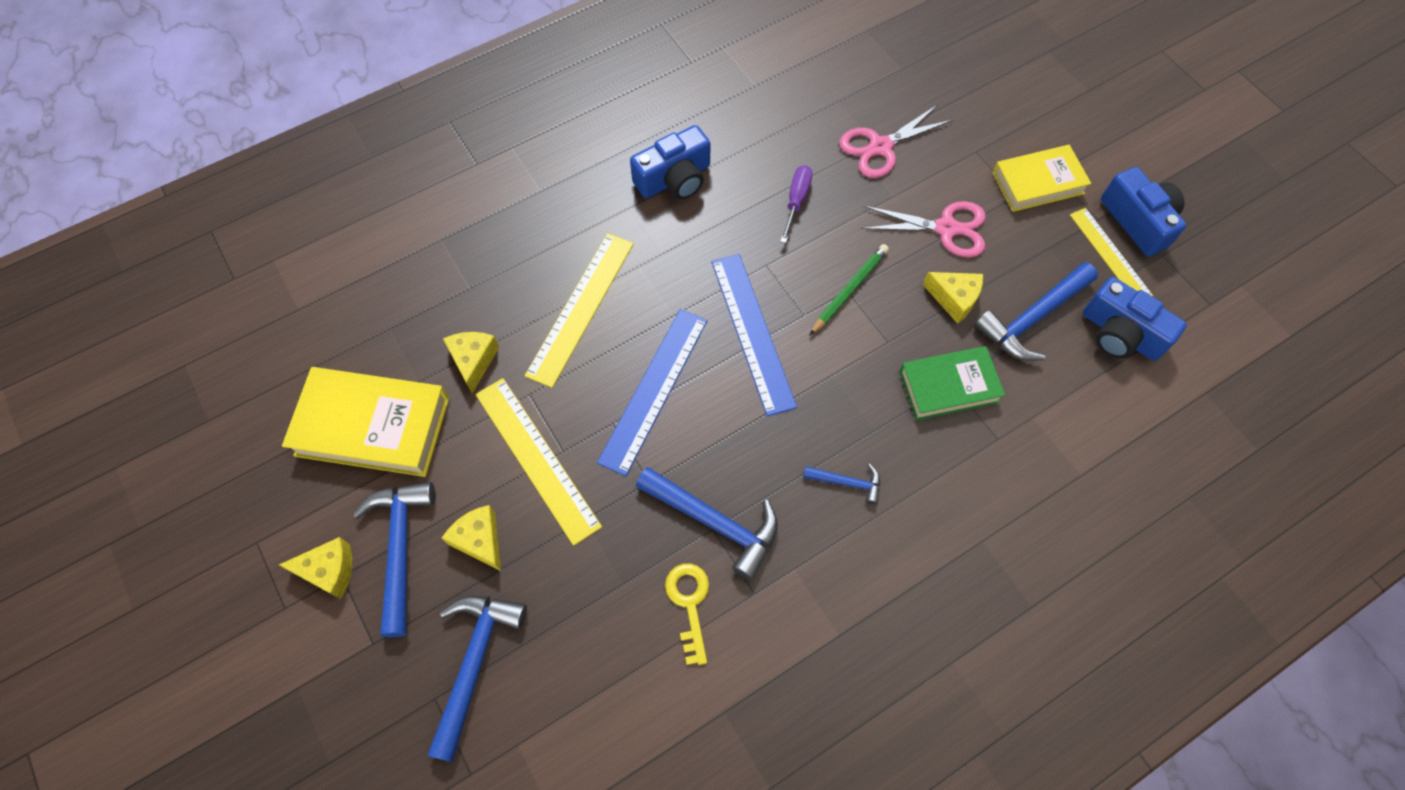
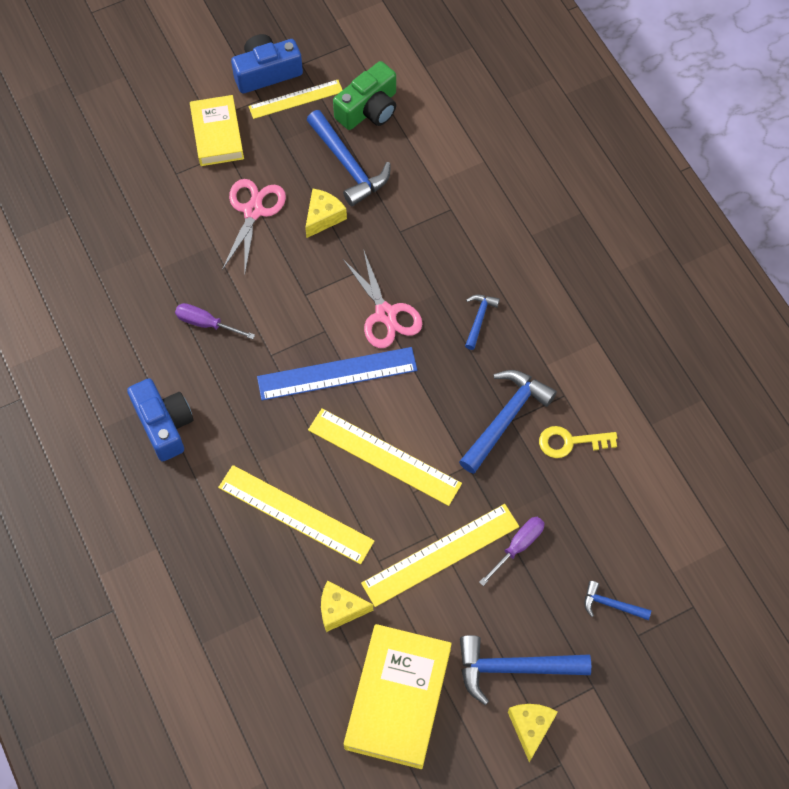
camera: 85 degrees left, 0 degrees up
(474, 663) = (611, 605): blue hammer -> blue hammer, size x0.53
(480, 540) = (510, 601): yellow cheese -> none
(548, 545) = (517, 546): none -> purple screwdriver
(654, 389) = (384, 456): blue ruler -> yellow ruler
(849, 290) = (304, 293): green pencil -> none
(880, 147) = (157, 248): pink scissors -> pink scissors (385, 314)
(948, 386) = (403, 235): green book -> none
(1120, 334) = (369, 109): blue camera -> green camera

